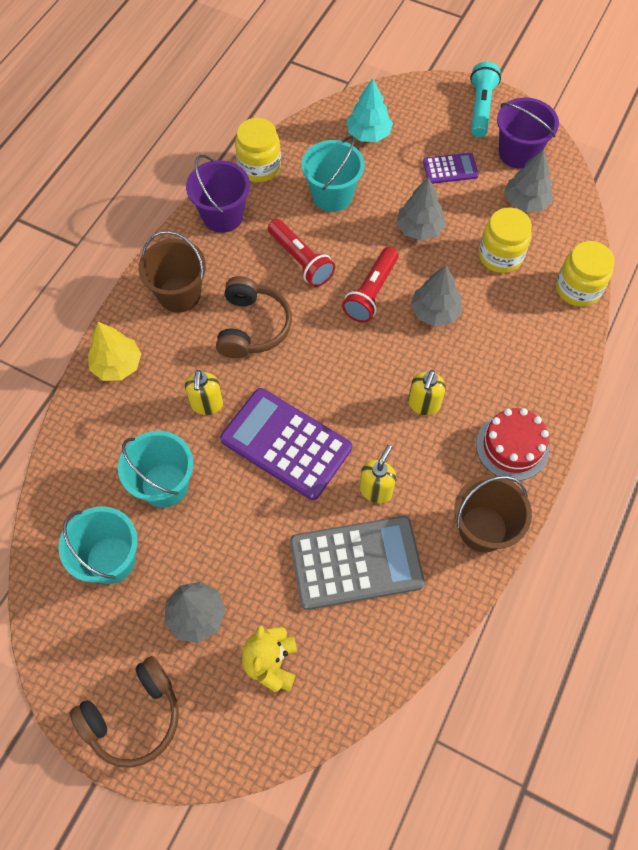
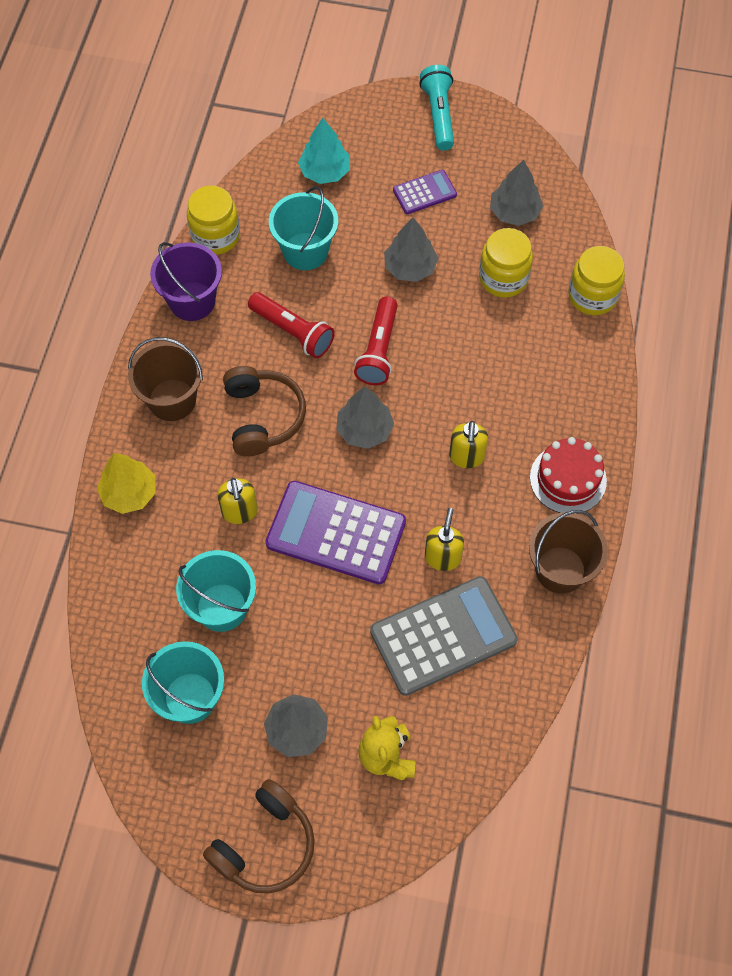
camera: 15 degrees left, 0 degrees up
(435, 312) = (451, 355): grey tree -> grey tree (364, 430)
(518, 153) = (492, 159): purple bucket -> none

